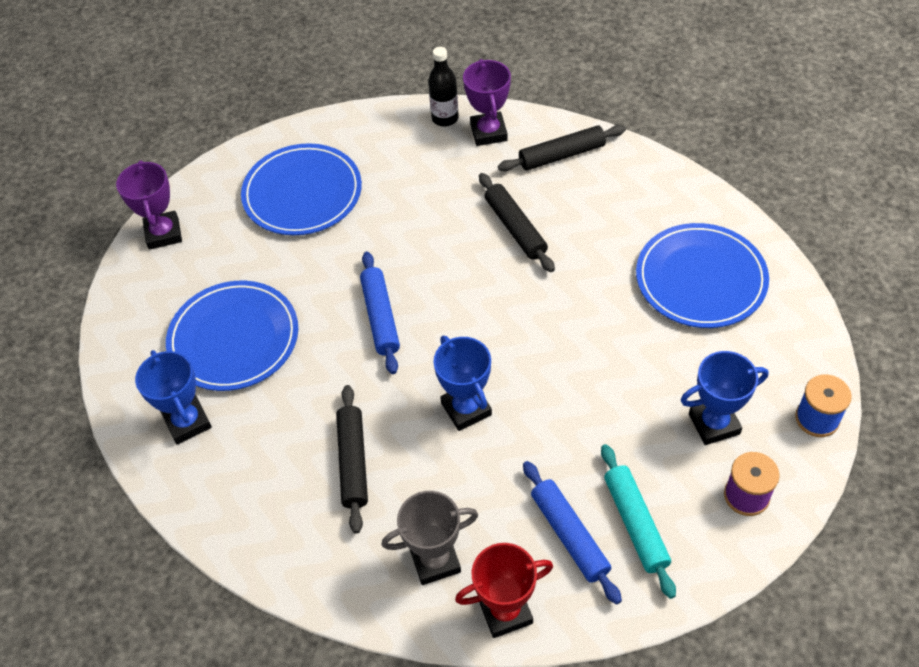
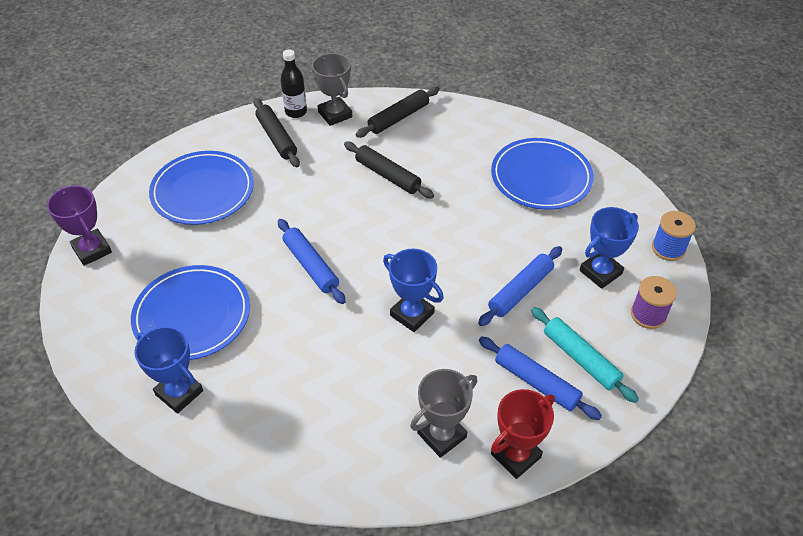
camera: 25 degrees left, 5 degrees down
(353, 462) = (339, 381): black rolling pin -> black rolling pin (276, 138)
(488, 132) = (335, 114): purple trophy -> grey trophy
(604, 418) = (520, 291): none -> blue rolling pin

